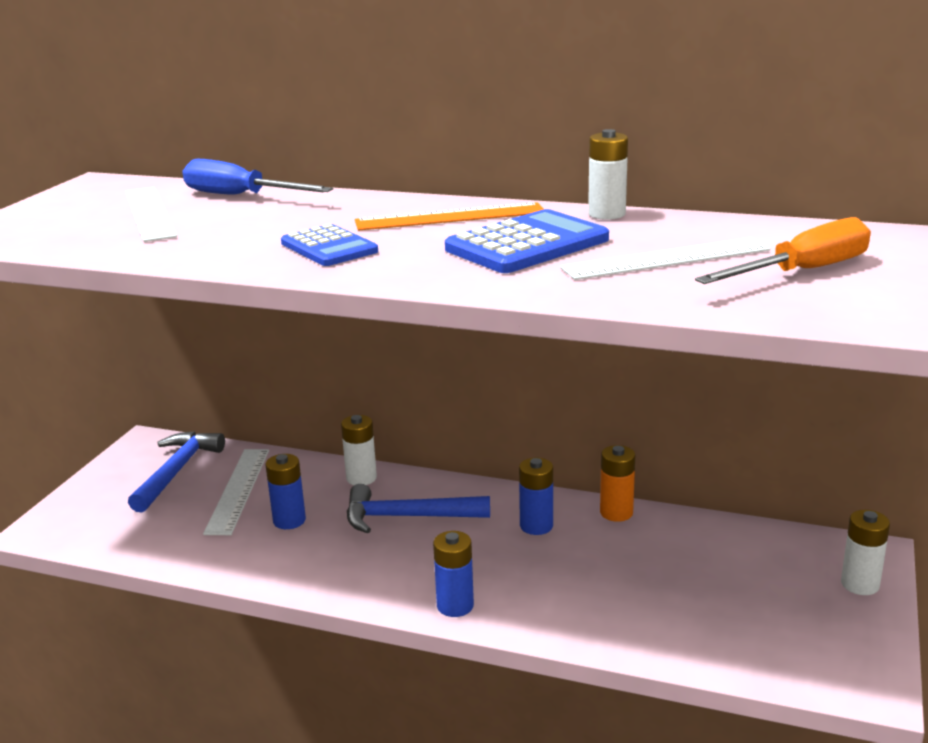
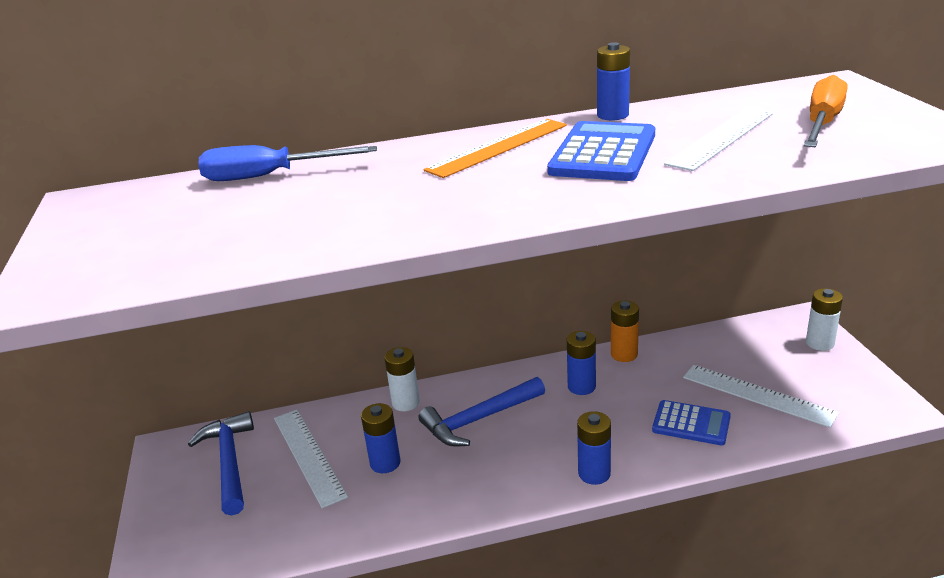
camera: 30 degrees left, 5 degrees up
(149, 213) = (205, 215): white ruler -> white ruler (757, 395)
(329, 247) = (447, 199): blue calculator -> blue calculator (691, 424)
(607, 214) = (612, 115): white battery -> blue battery

